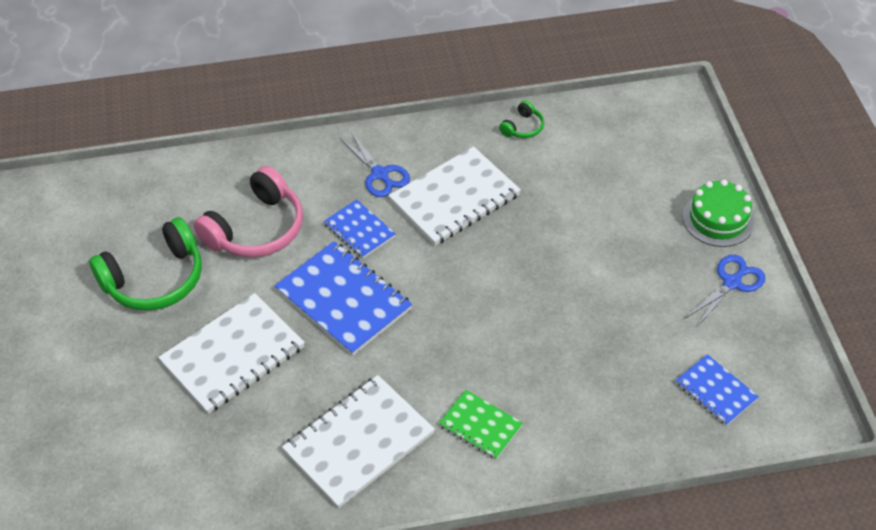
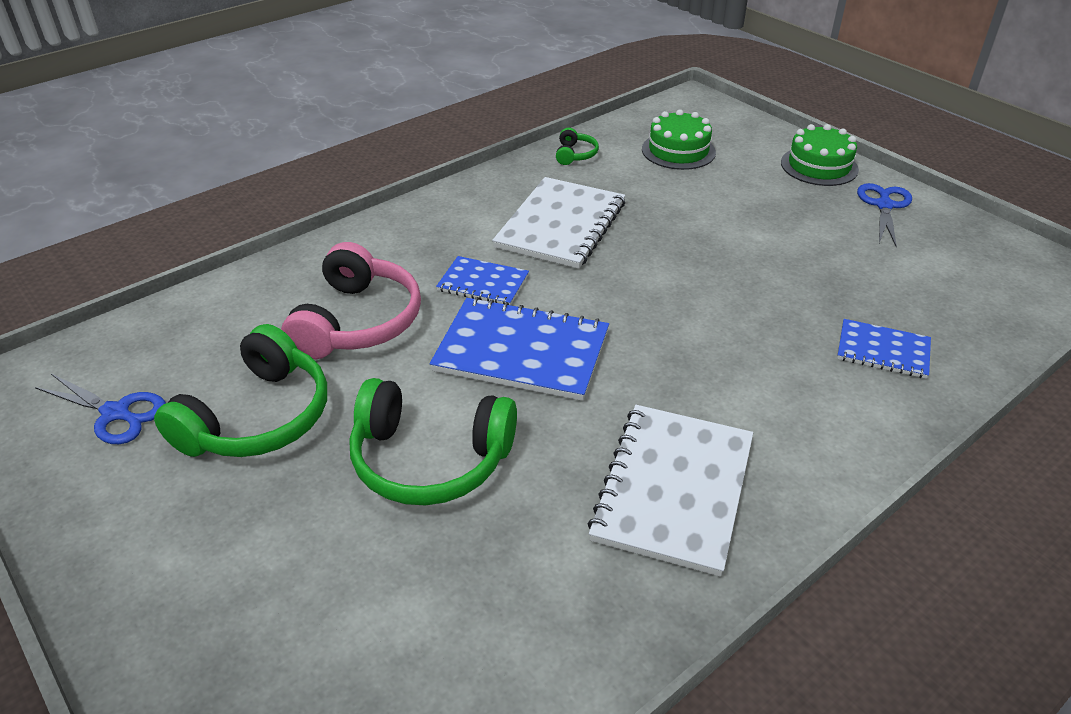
camera: 30 degrees left, 10 degrees down
(233, 355) = (430, 459): white notebook -> green headphones
(380, 174) = (463, 230): blue scissors -> blue scissors (116, 413)
(480, 426) = (791, 412): green notebook -> none
(612, 155) = (678, 151): none -> green cake
(716, 391) = (971, 290): blue notebook -> blue notebook (883, 351)

